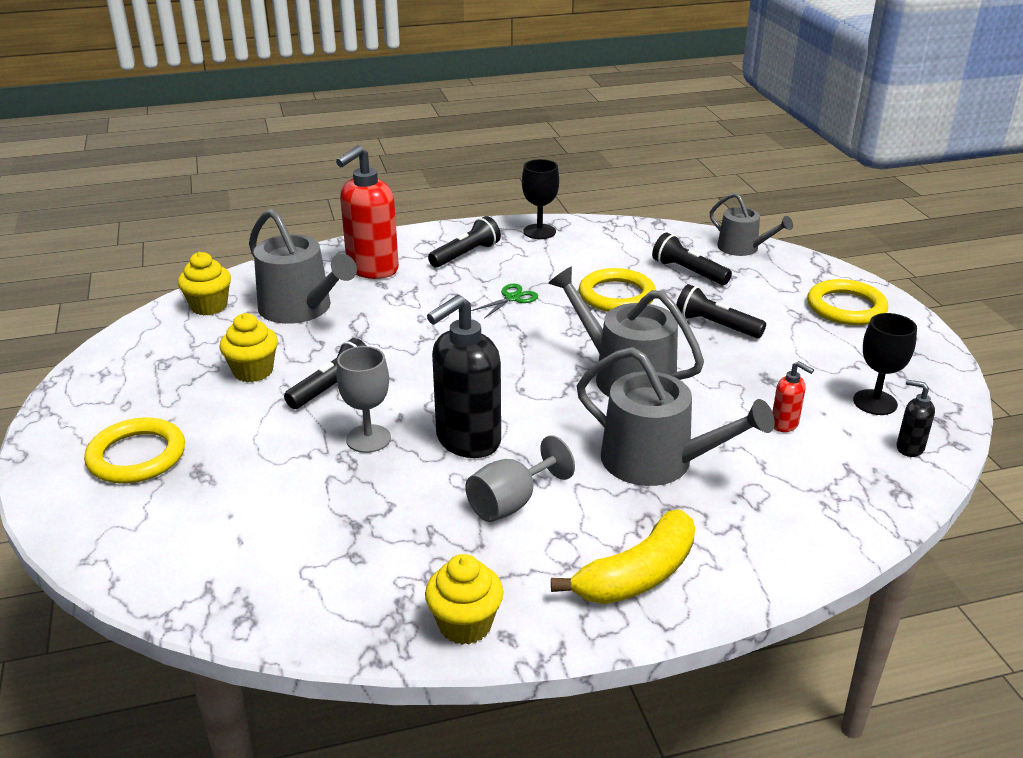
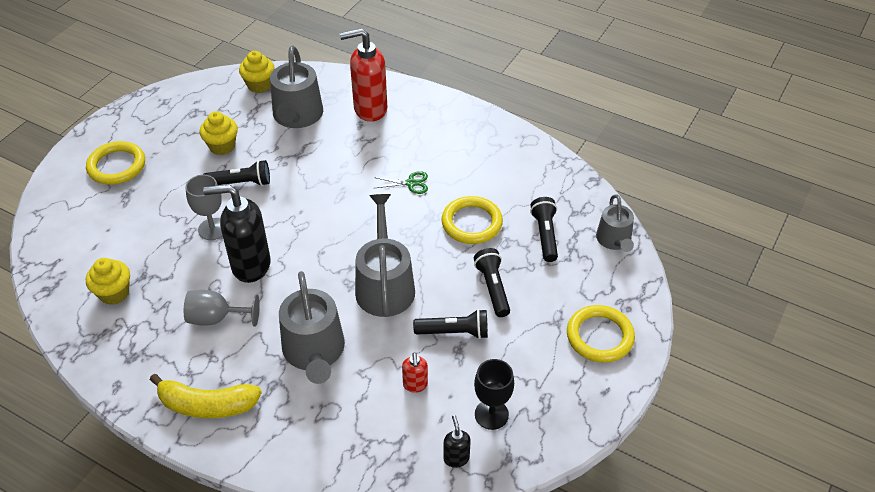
camera: 45 degrees right, 15 degrees up
(465, 624) = (110, 365): yellow cupcake -> yellow cupcake (114, 293)
(466, 255) = (435, 131): black flashlight -> black flashlight (454, 332)
(539, 231) = (505, 139): black goblet -> none

